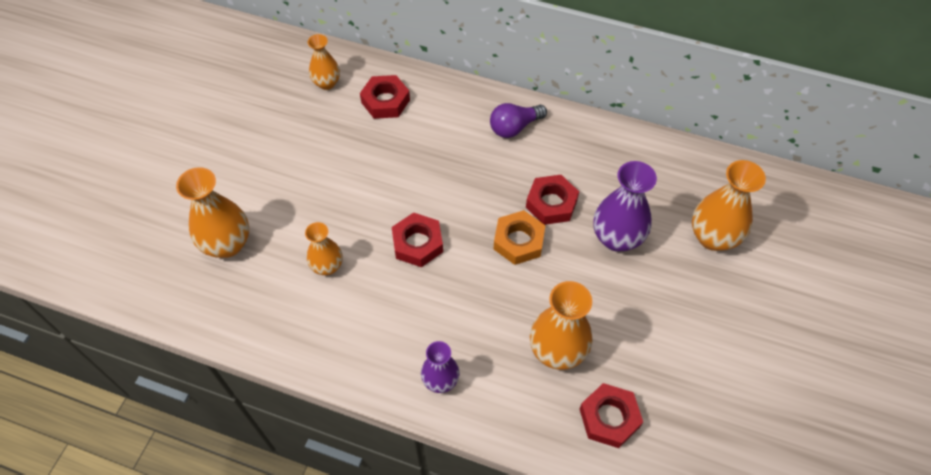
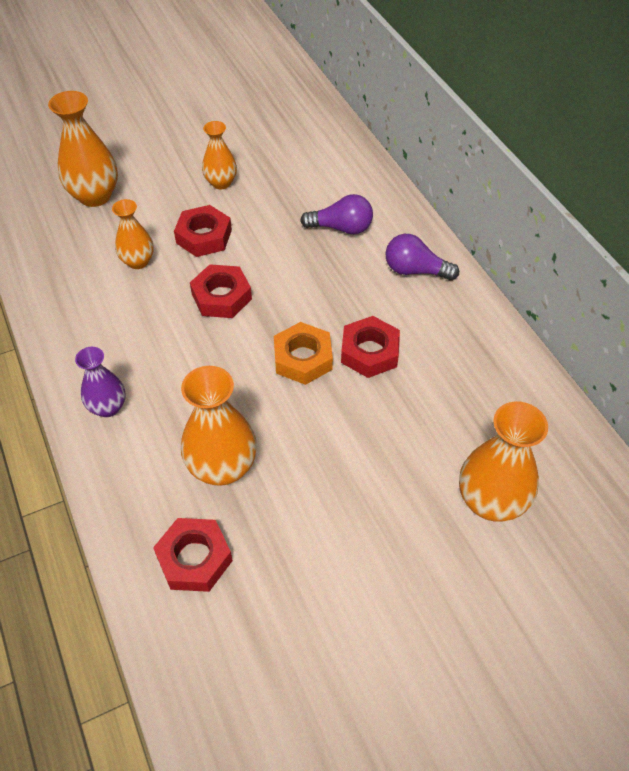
camera: 45 degrees right, 5 degrees down
(327, 83) = (303, 137): orange vase -> orange vase (221, 183)
(385, 101) = (332, 179): red nut -> red nut (204, 236)
(435, 132) = (341, 228): none -> purple light bulb
(617, 238) = (393, 425): purple vase -> none

